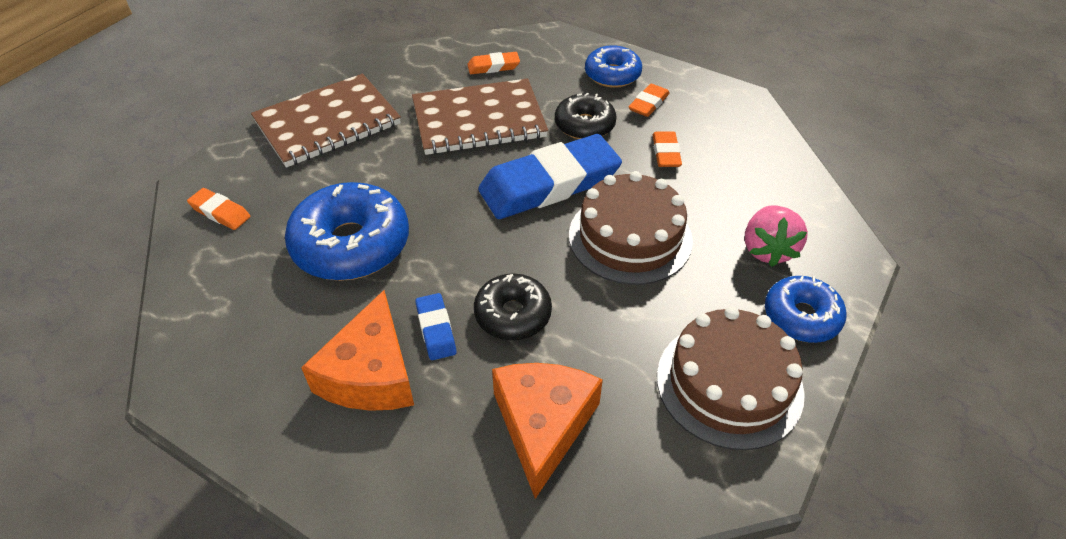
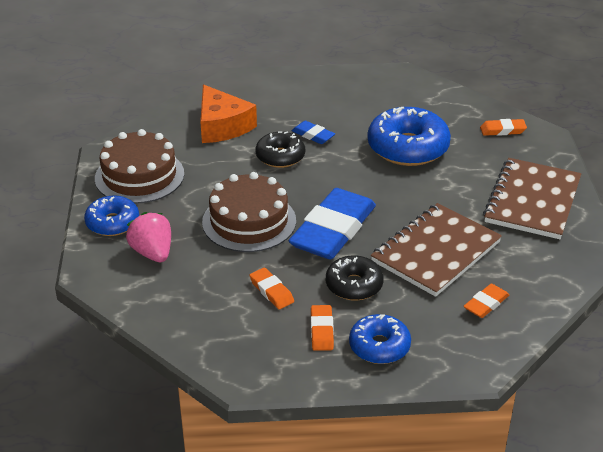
camera: 145 degrees right, 10 degrees down
(371, 373) = (323, 110): orange cheese -> none

